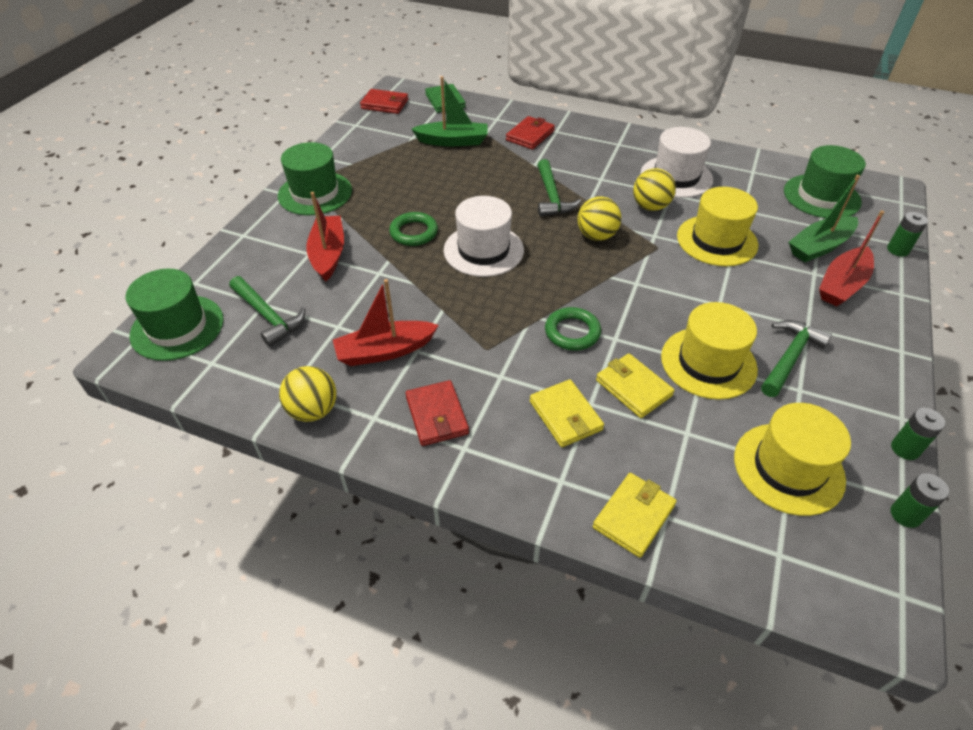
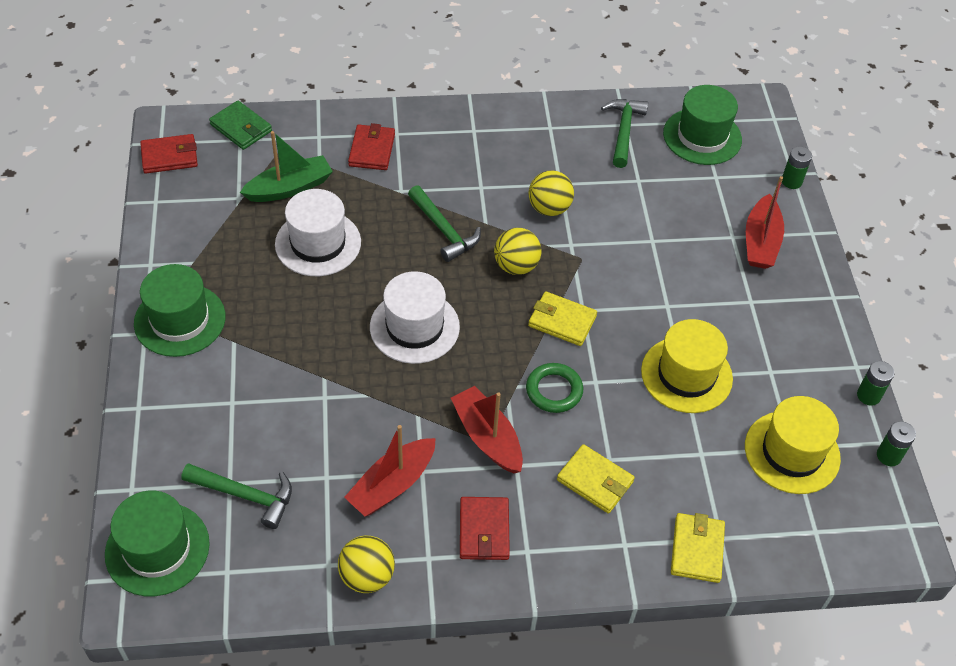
camera: 30 degrees left, 5 degrees up
(328, 254) = (254, 395): red boat -> red boat (487, 437)
(414, 232) = (328, 332): green ring -> none
(437, 415) = (484, 530): red wallet -> red wallet turned 45 degrees clockwise
(633, 388) = (637, 428): yellow wallet -> yellow wallet (562, 321)
(676, 177) = (555, 158): white hat -> white hat (318, 243)
(717, 240) = (631, 229): yellow hat -> none
(789, 357) = (749, 341): green hammer -> green hammer (623, 131)
(819, 247) = (724, 203): green boat -> none

